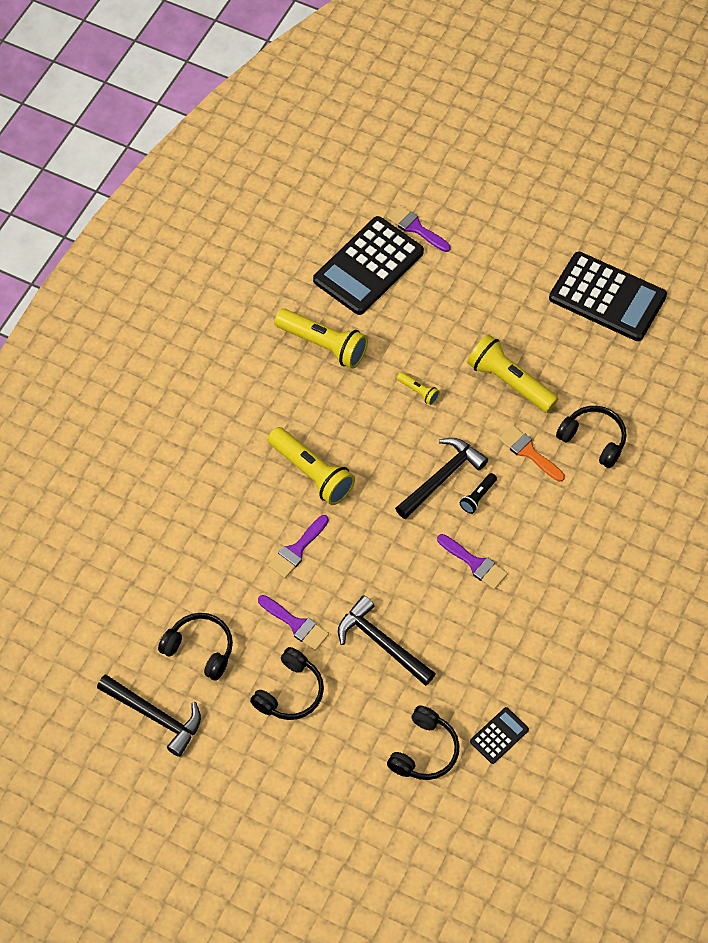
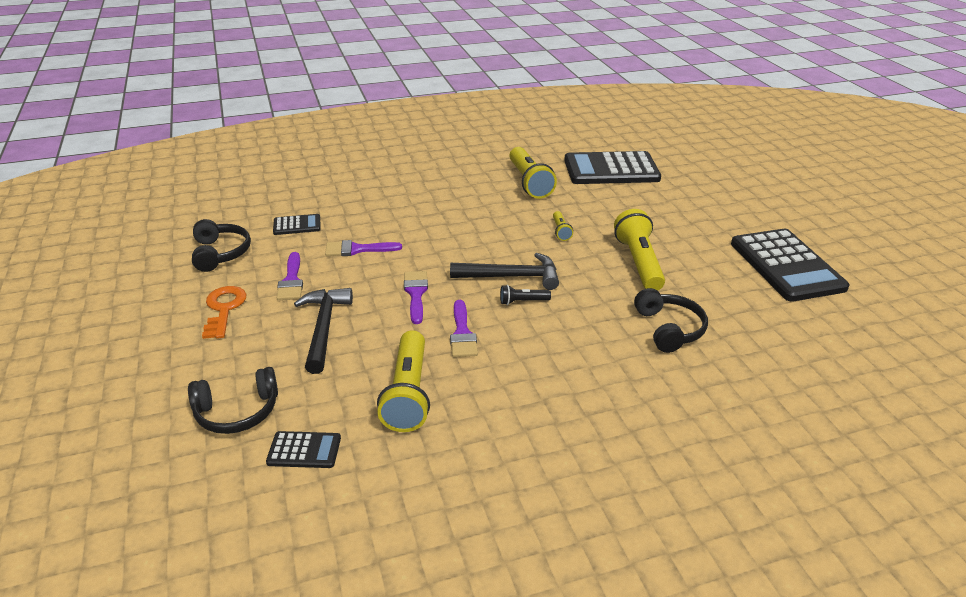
camera: 45 degrees right, 25 degrees down
(155, 716) = (139, 263): black hammer -> none
(211, 566) = (297, 225): none -> black calculator
(290, 692) = (224, 309): black headphones -> orange key
(311, 473) = (428, 225): yellow flashlight -> yellow flashlight (408, 393)
(415, 228) = (669, 170): purple brush -> purple brush (416, 293)
(528, 452) = (600, 303): orange brush -> none

